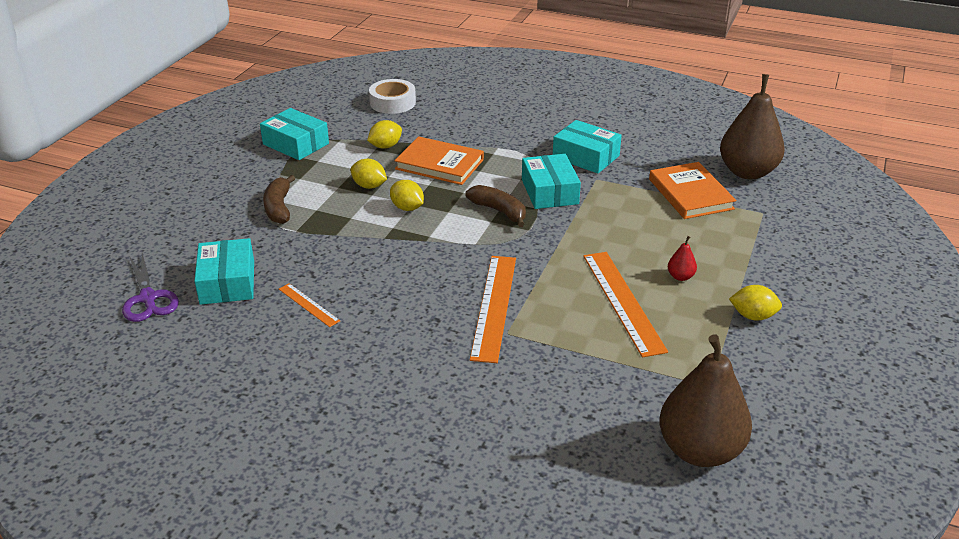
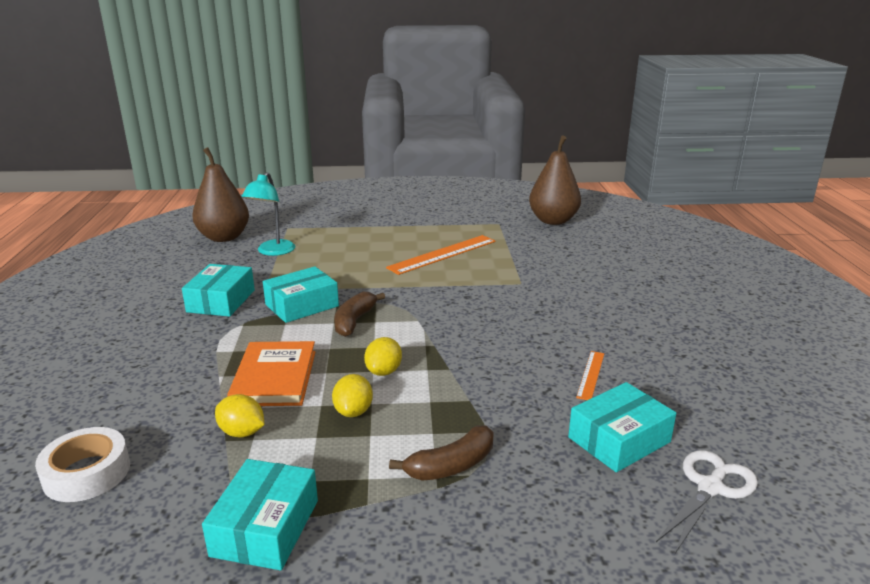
camera: 115 degrees left, 10 degrees down
(148, 298) = (710, 487): purple scissors -> white scissors
(494, 306) = (496, 293): orange ruler -> none
(680, 277) = (395, 242): red pear -> none
(690, 194) = (272, 251): orange book -> turquoise lamp
(753, 316) = (420, 220): yellow lemon -> none

